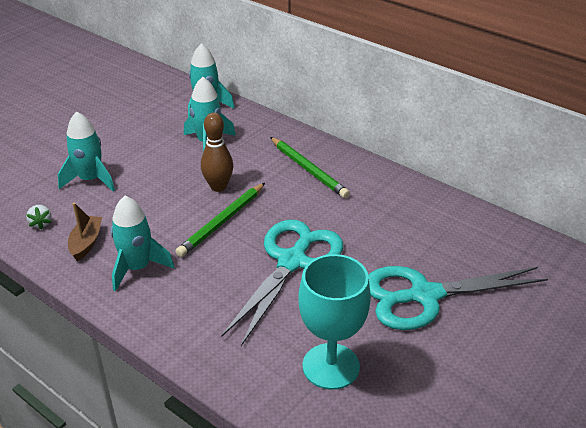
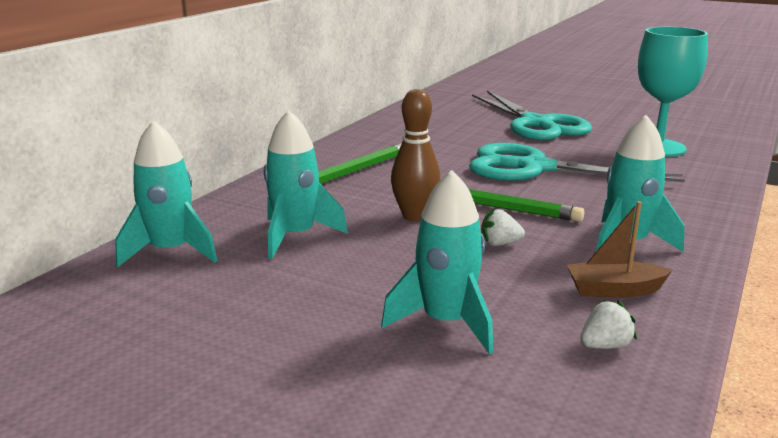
camera: 100 degrees left, 15 degrees down
(163, 213) = (499, 244): none -> white strawberry

